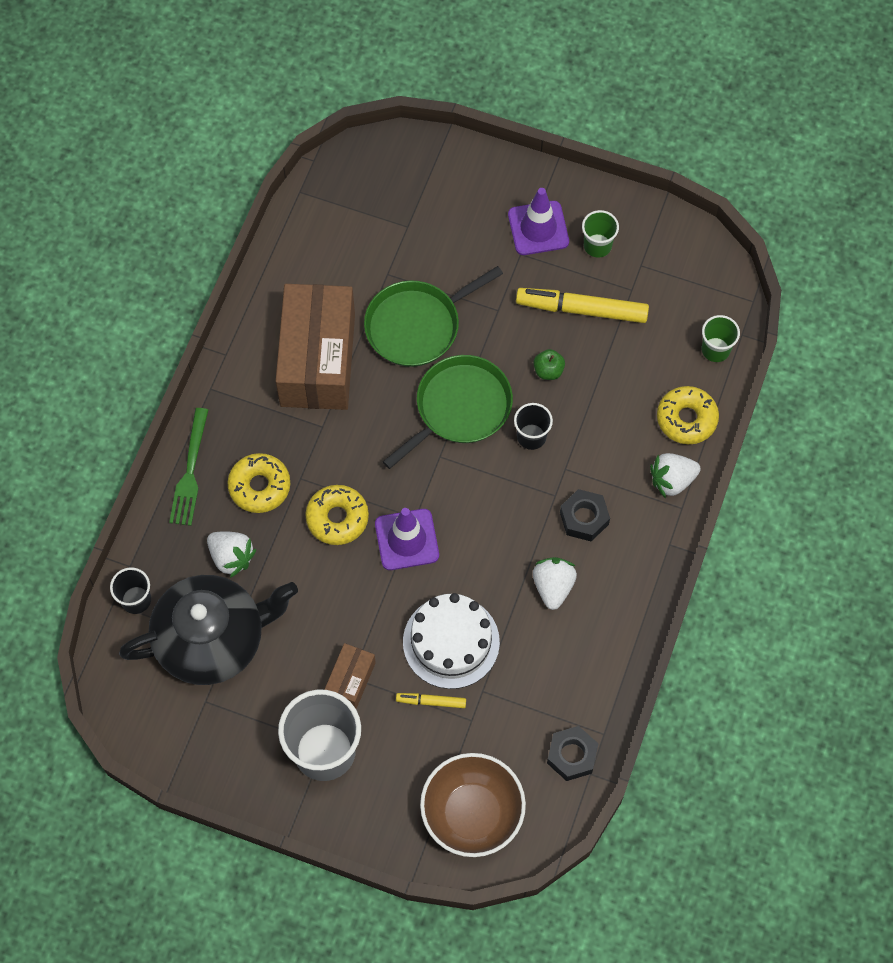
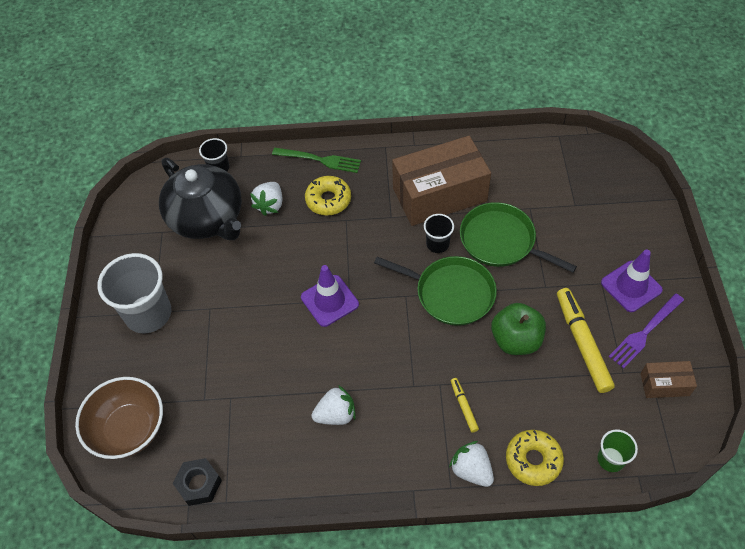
camera: 70 degrees right, 10 degrees down
(190, 472) = (320, 160): green fork -> green fork turned 150 degrees counterclockwise
(337, 518) = (326, 252): yellow donut -> none
(350, 680) = (207, 308): brown box -> brown box (664, 384)
(431, 701) = (209, 366): yellow marker -> yellow marker (464, 406)
(451, 642) = (261, 361): white cake -> none
(531, 436) = (454, 350): black cup -> black cup (437, 244)
(548, 370) = (516, 340): green apple -> green apple, size x1.97
(584, 518) = (404, 414): black nut -> none
(597, 245) = (645, 332): green cup -> purple fork

